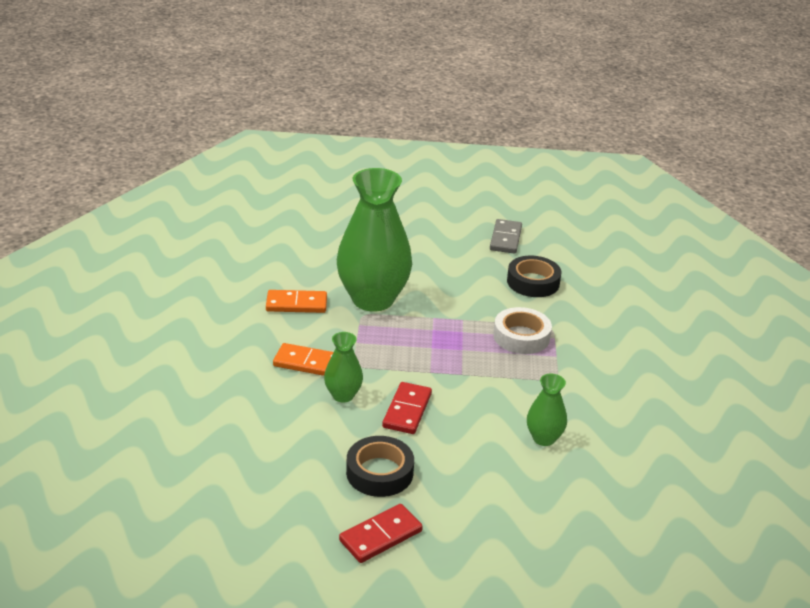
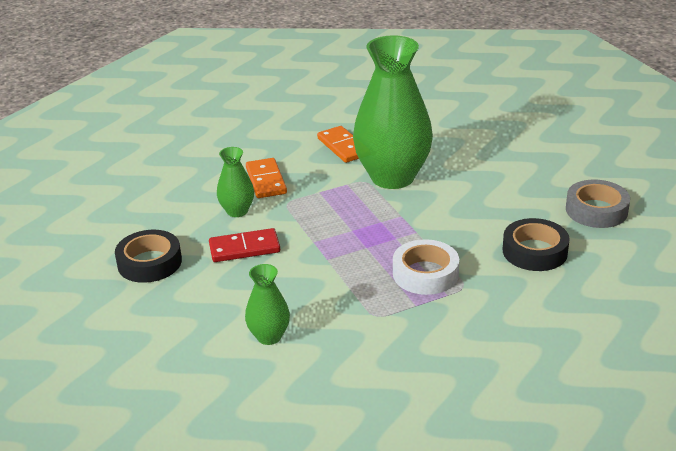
camera: 65 degrees right, 0 degrees up
(381, 536) = (71, 289): red domino -> none
(505, 239) = (596, 210): grey domino -> grey tape

